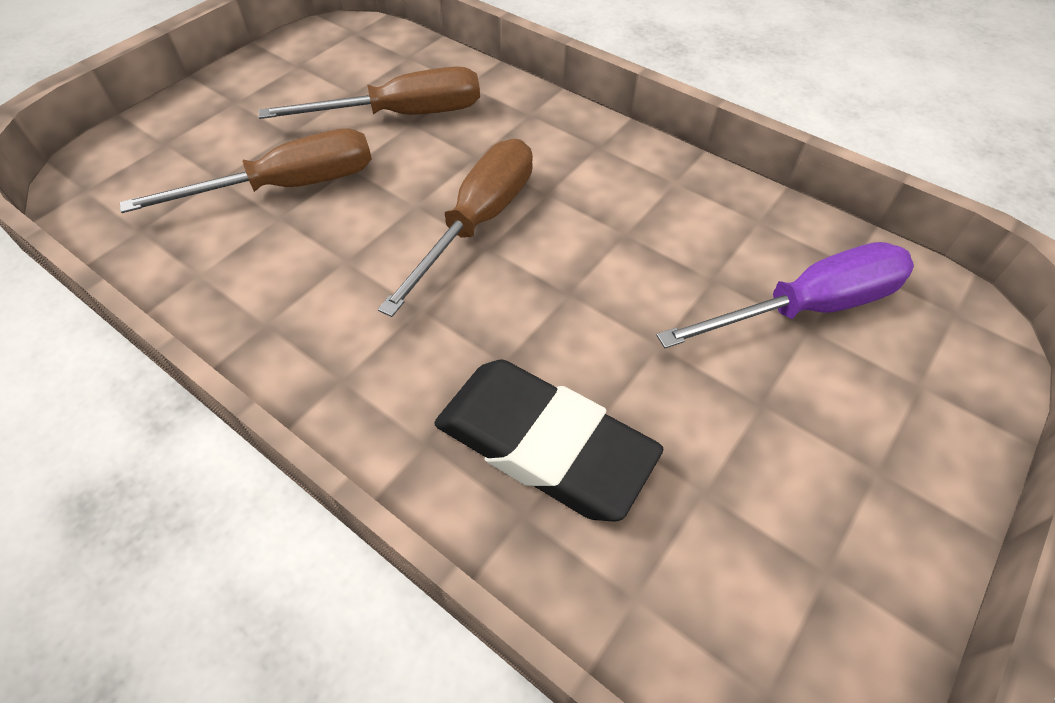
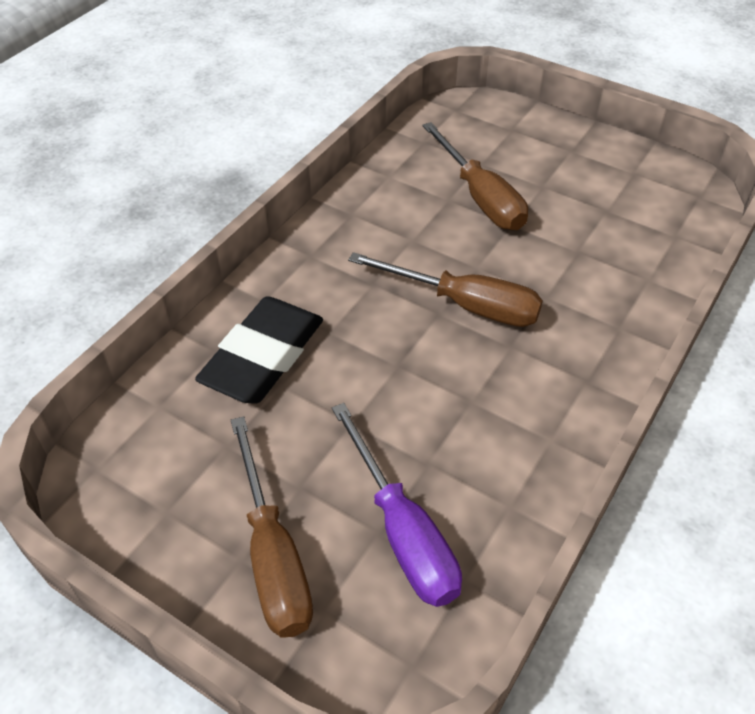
camera: 85 degrees right, 5 degrees down
(403, 115) = (587, 244): brown screwdriver -> brown screwdriver (273, 555)

